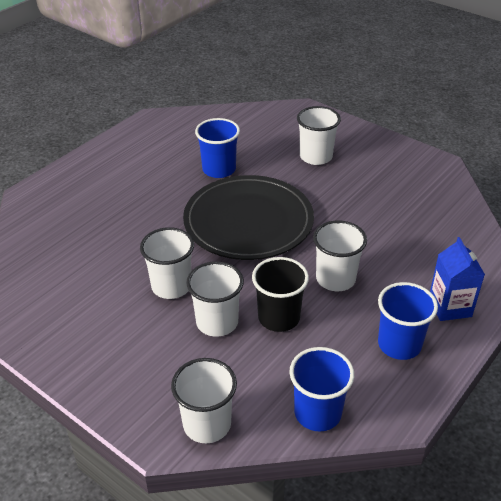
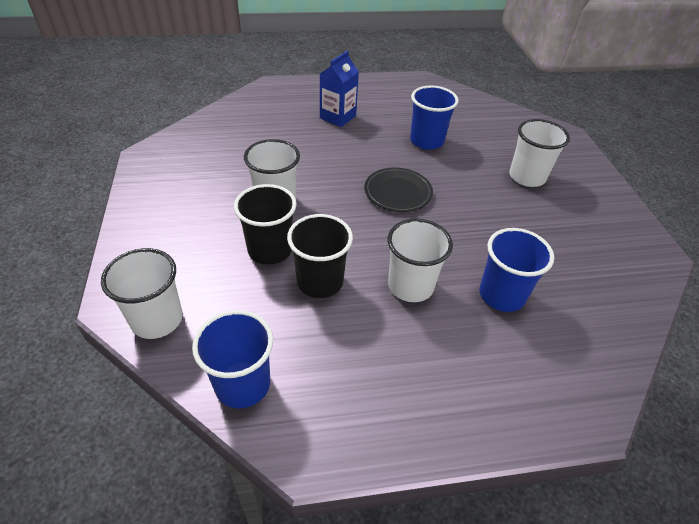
camera: 40 degrees right, 5 degrees up
(217, 322) = (270, 250): white cup -> black cup
(248, 221) = (398, 192): black plate -> black plate, size x0.50
(399, 344) = (392, 387): blue cup -> blue cup (501, 295)
(450, 307) = (492, 394): blue carton -> blue carton (338, 117)

